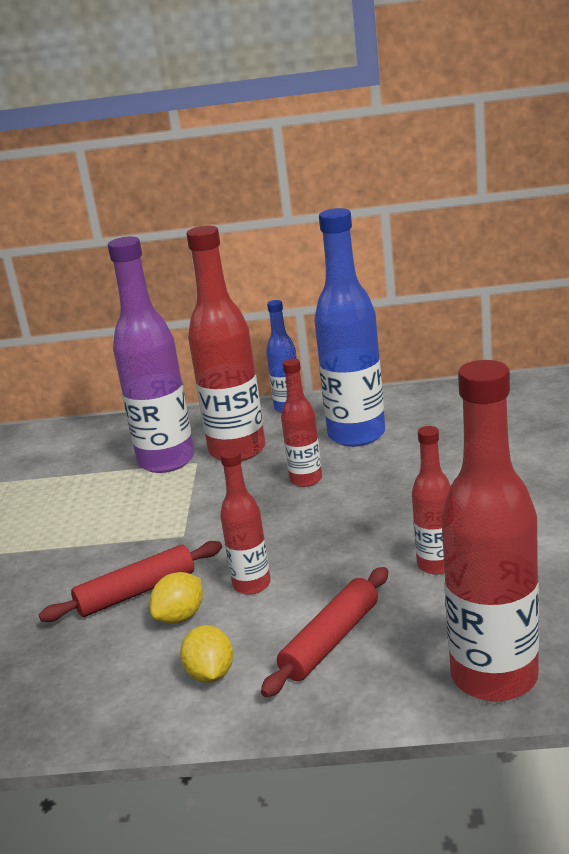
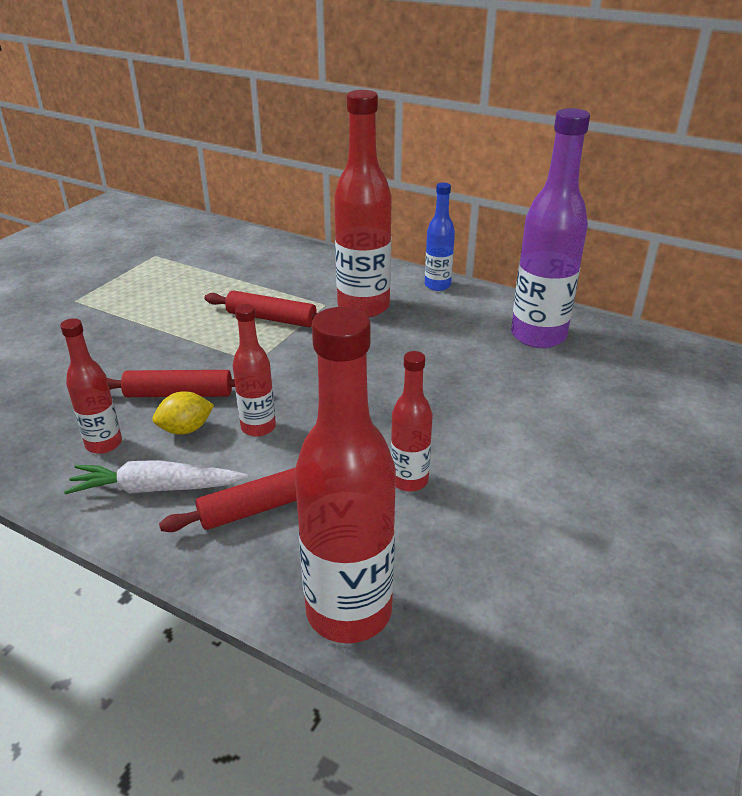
camera: 25 degrees right, 10 degrees up
(155, 494) = (271, 318): none -> red rolling pin
(166, 461) = (306, 294): purple bottle -> purple bottle (538, 336)
(210, 674) = (156, 488): yellow lemon -> white carrot
(306, 480) = (387, 354): red bottle -> red bottle (104, 444)
(356, 435) = (465, 331): blue bottle -> none

